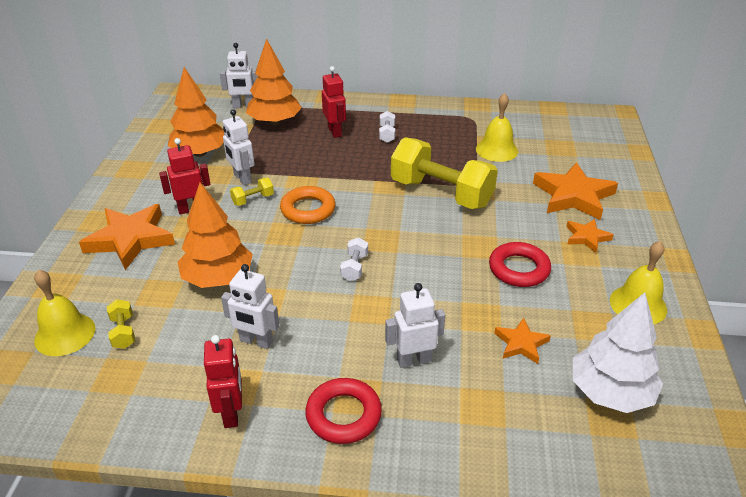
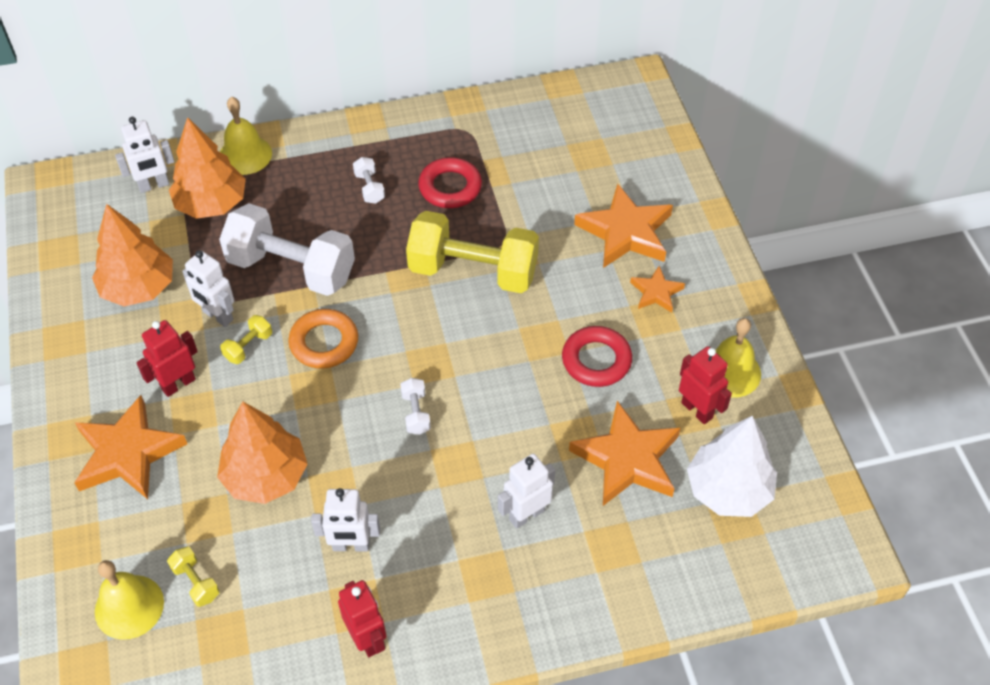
camera: 20 degrees left, 15 degrees up
(308, 164) = (291, 269): none -> white dumbbell
(335, 132) = (300, 201): red robot -> red robot (697, 410)
(343, 415) = (481, 602): red ring -> red ring (450, 187)
(496, 150) = (515, 179): yellow bell -> yellow bell (245, 155)
(521, 343) = (627, 459): orange star -> orange star, size x1.90

